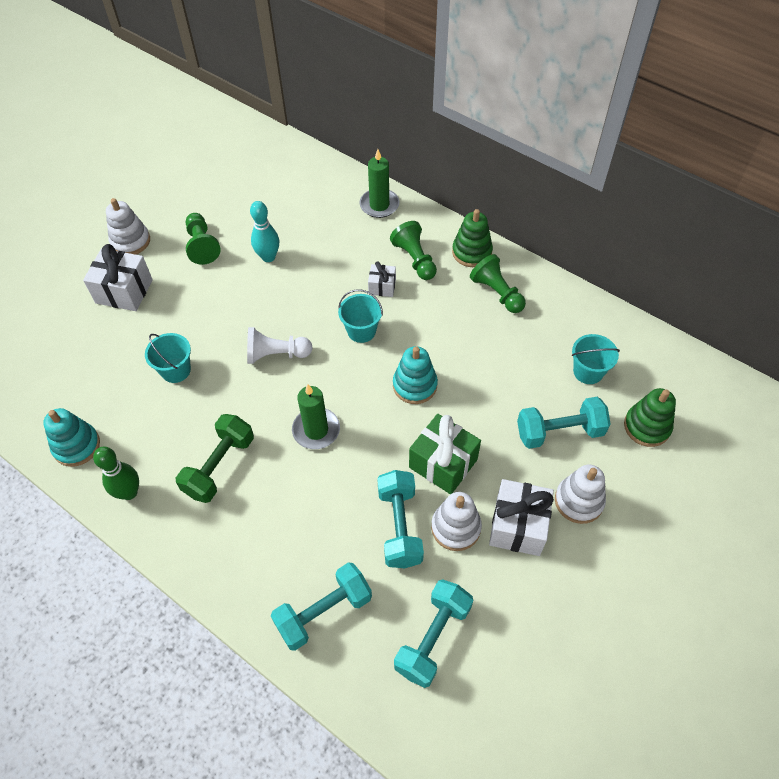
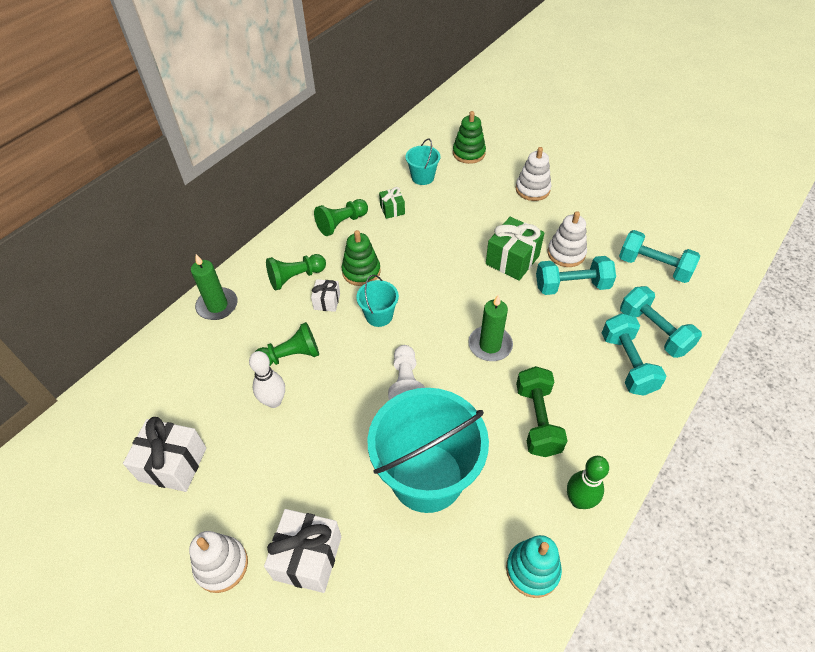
camera: 90 degrees left, 5 degrees down
(176, 370) = (427, 477): turquoise bucket -> turquoise bucket, size x2.23
(202, 245) = (245, 473): green pawn -> green pawn (291, 356)
(219, 466) = (537, 420): green dumbbell -> green dumbbell turned 60 degrees clockwise
(268, 257) = (274, 401): turquoise bowling pin -> white bowling pin
(415, 385) = (439, 277): turquoise stacking toy -> none
(472, 252) = (293, 238): green stacking toy -> green stacking toy (361, 271)
(518, 526) = (558, 220): white gift -> white gift (173, 464)
(524, 340) = (392, 209): none -> green gift
(559, 432) = (477, 195): turquoise dumbbell -> turquoise dumbbell (627, 364)

